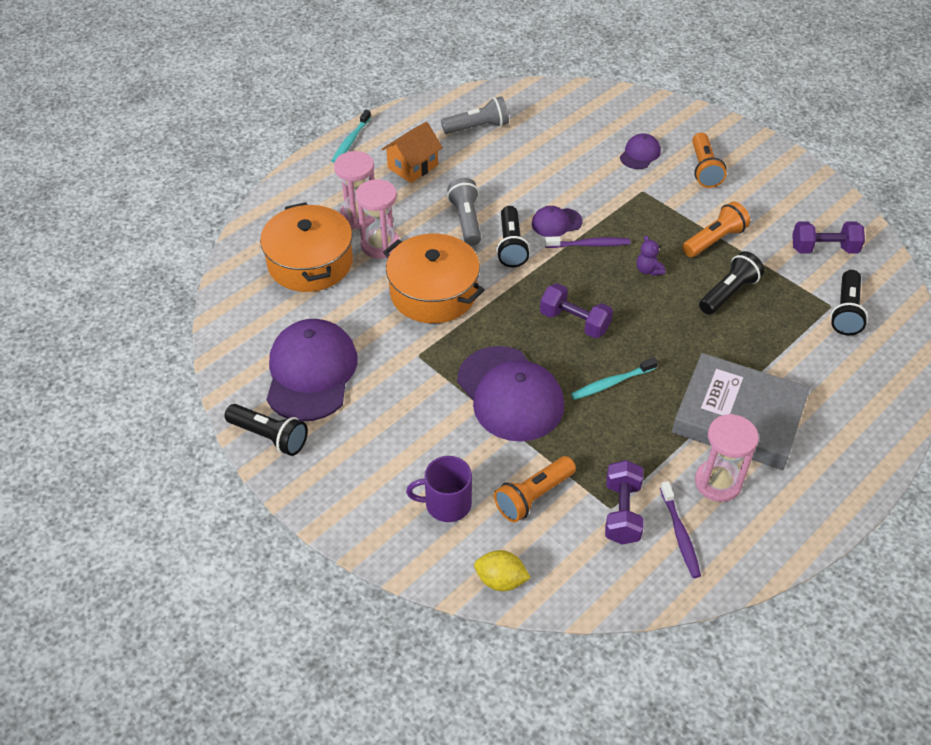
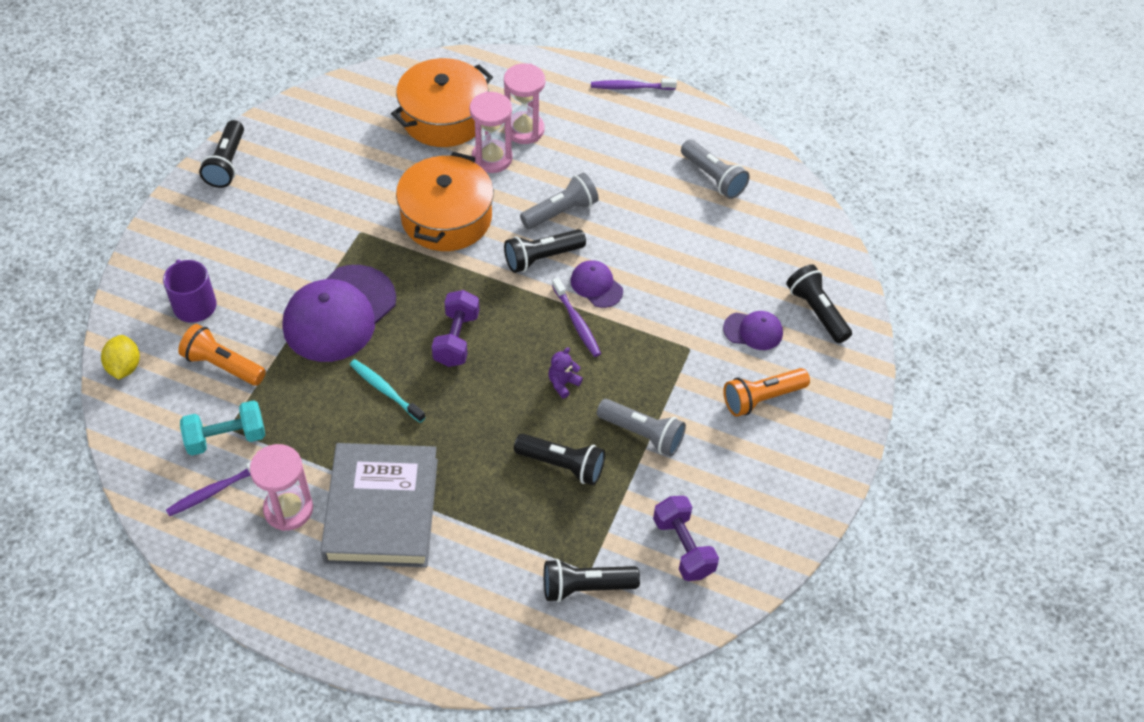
camera: 65 degrees right, 5 degrees up
(311, 373) = (308, 165): purple cap -> none
(351, 141) = (631, 87): turquoise toothbrush -> purple toothbrush
(412, 166) = (619, 146): orange house -> none
(622, 512) = (226, 438): purple dumbbell -> turquoise dumbbell
(635, 118) = (816, 311): none -> black flashlight
(714, 240) = (642, 434): orange flashlight -> grey flashlight

